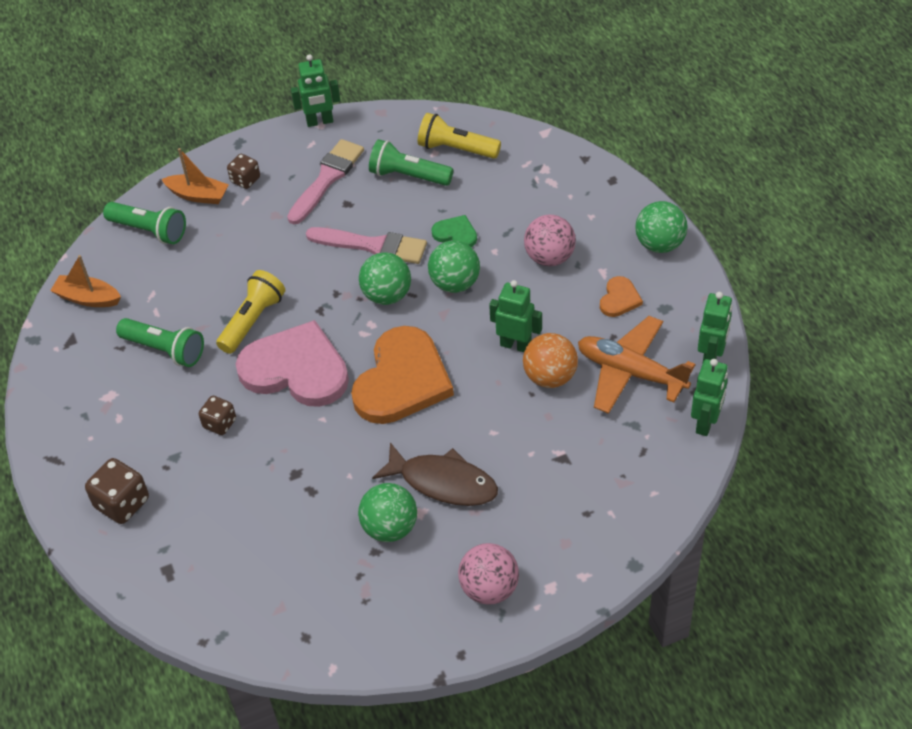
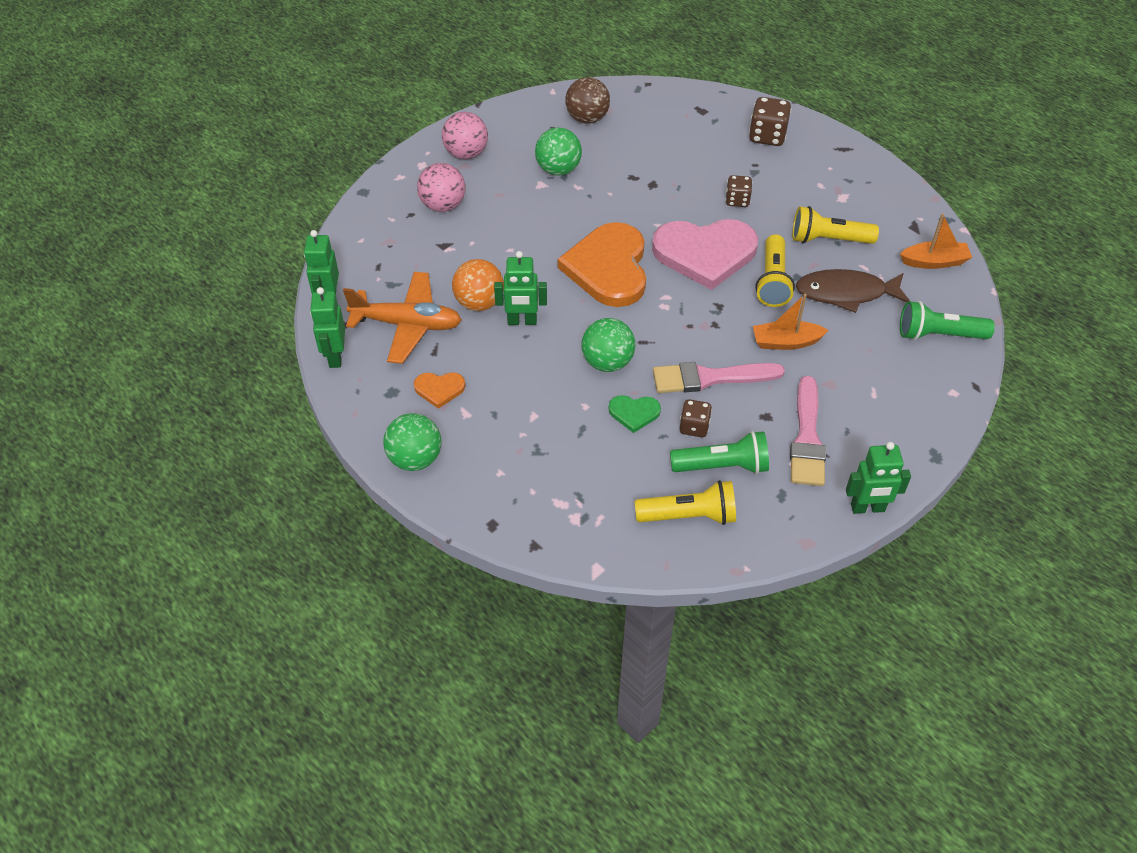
camera: 155 degrees right, 0 degrees up
(165, 350) = (828, 239): green flashlight -> yellow flashlight
(198, 195) = (924, 383): orange boat -> orange boat (786, 342)
(245, 180) = (891, 413): brown dice -> brown dice (694, 427)
(314, 601) = (587, 118): none -> brown ball
(320, 122) = (867, 508): green robot -> green robot turned 150 degrees counterclockwise
(387, 295) = (666, 334): green ball -> none
(443, 482) = (533, 206): brown fish -> brown fish (846, 293)
(549, 257) = (525, 413): pink ball -> pink ball (443, 205)
(619, 299) = (439, 389): orange heart -> orange heart turned 90 degrees counterclockwise

